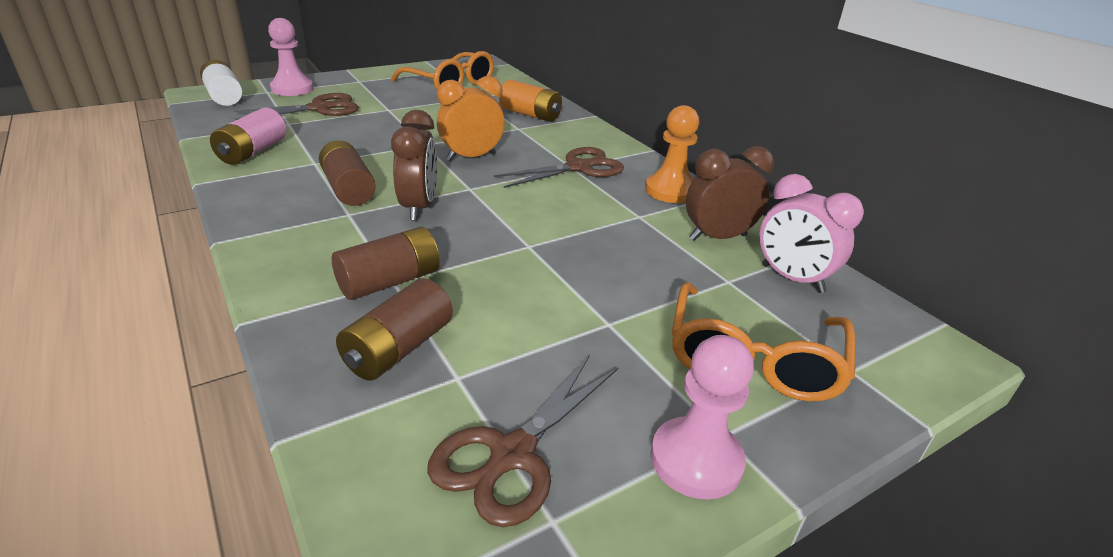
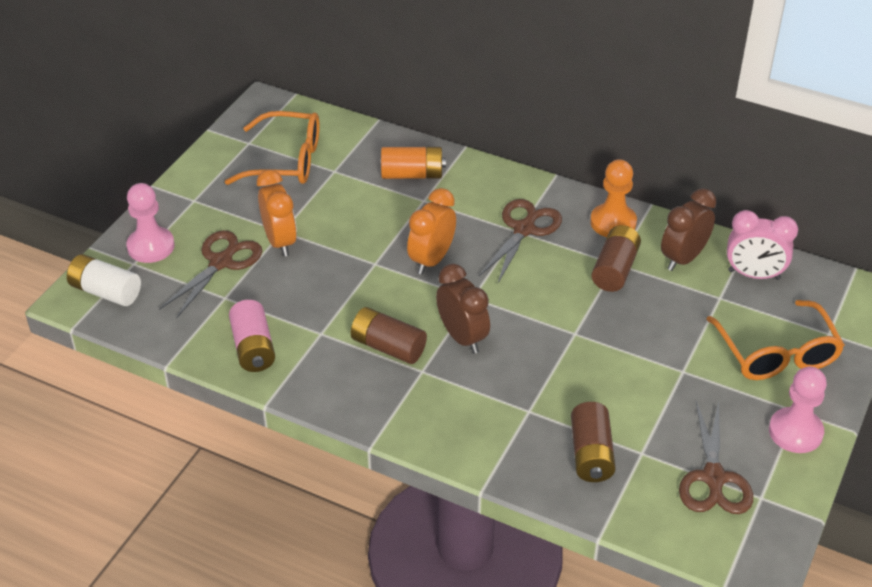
camera: 30 degrees left, 10 degrees up
(377, 113) = (280, 241): none -> orange clock
(390, 281) = (527, 412): brown battery -> brown battery (615, 269)

